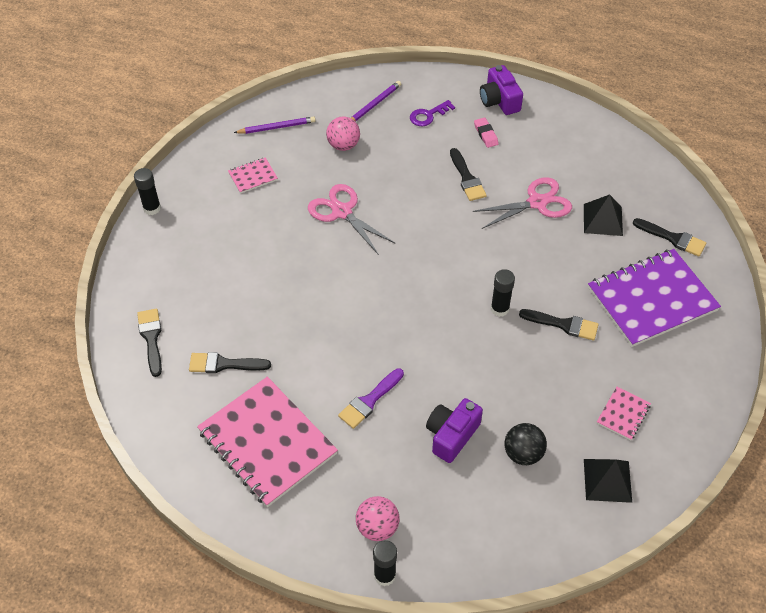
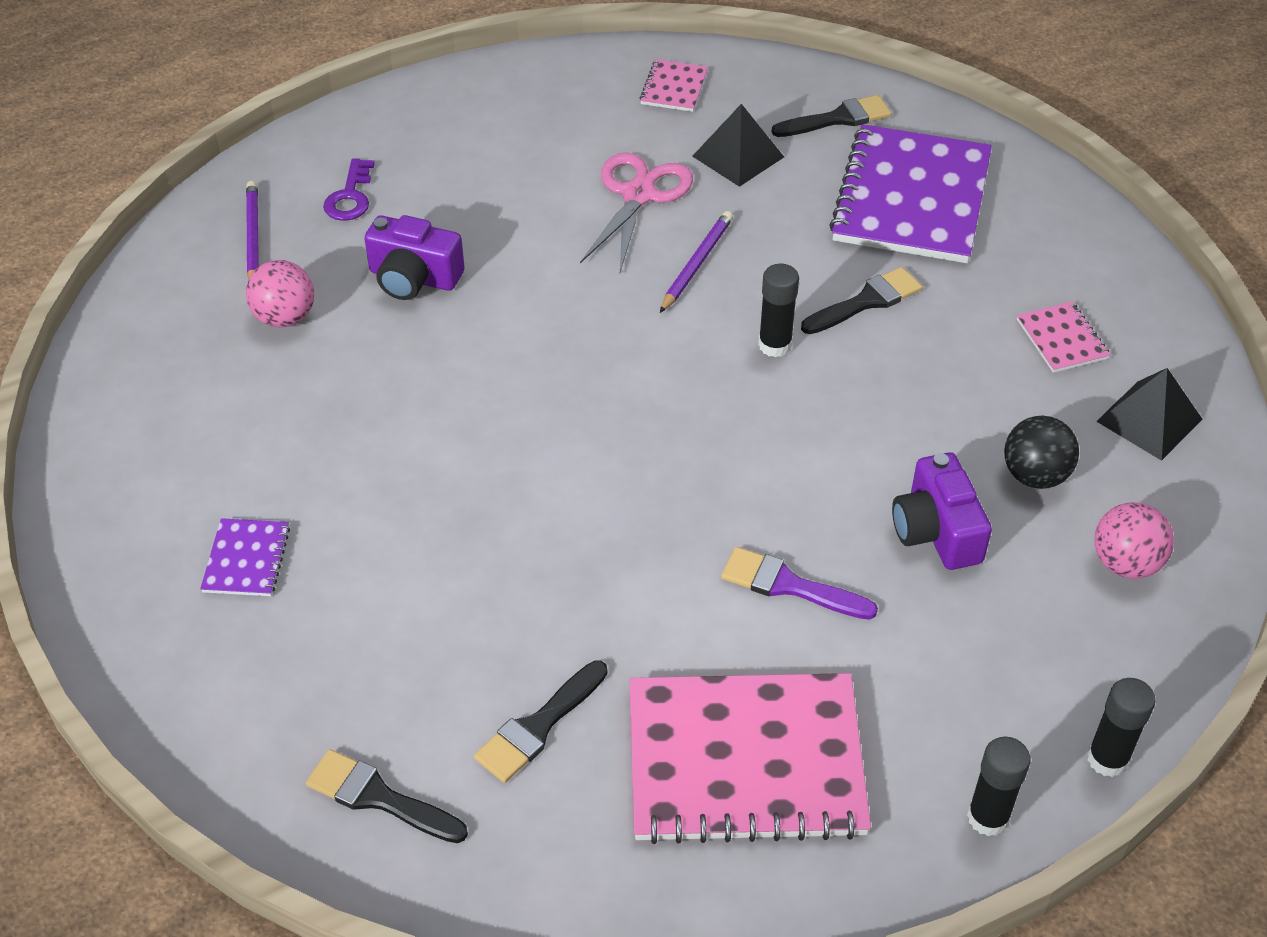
camera: 50 degrees left, 5 degrees down
(152, 208) = (104, 630): black glue stick -> black glue stick (988, 817)
(218, 223) = (246, 559): none -> purple notebook
(253, 176) = (207, 458): pink notebook -> pink notebook (674, 88)
(276, 127) = (146, 369): purple pencil -> purple pencil (696, 264)
(342, 212) = (409, 399): pink scissors -> none
(369, 401) = (789, 585): purple brush -> purple brush turned 120 degrees clockwise
(377, 527) = (1018, 716): pink ball -> pink ball (1125, 563)
(467, 178) = (513, 232): black brush -> none
(485, 134) = (460, 165): pink eraser -> none
(499, 100) = (418, 115): purple camera -> purple camera (413, 278)

